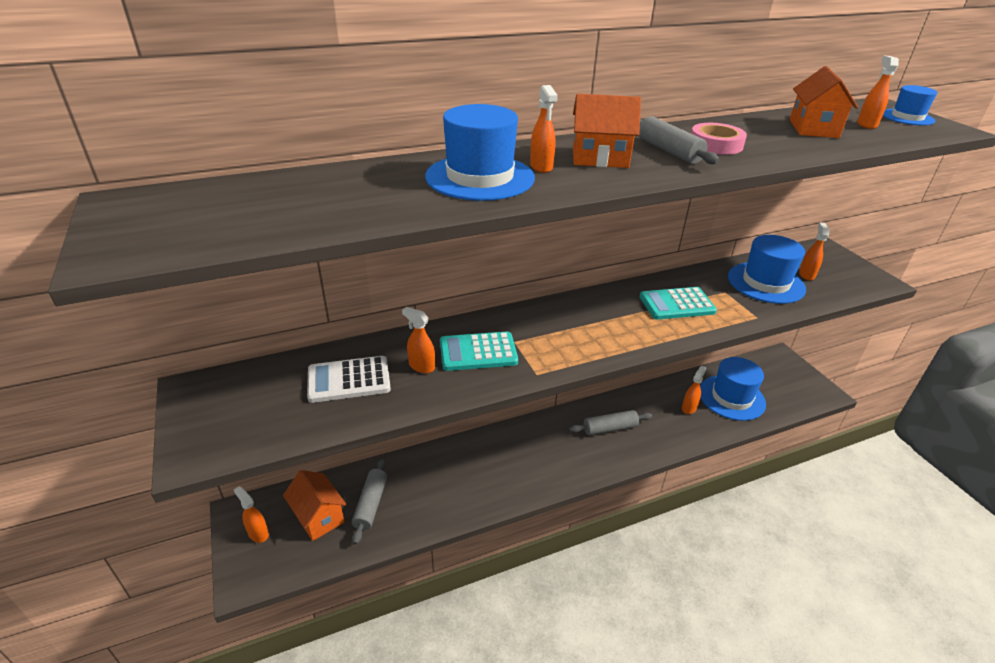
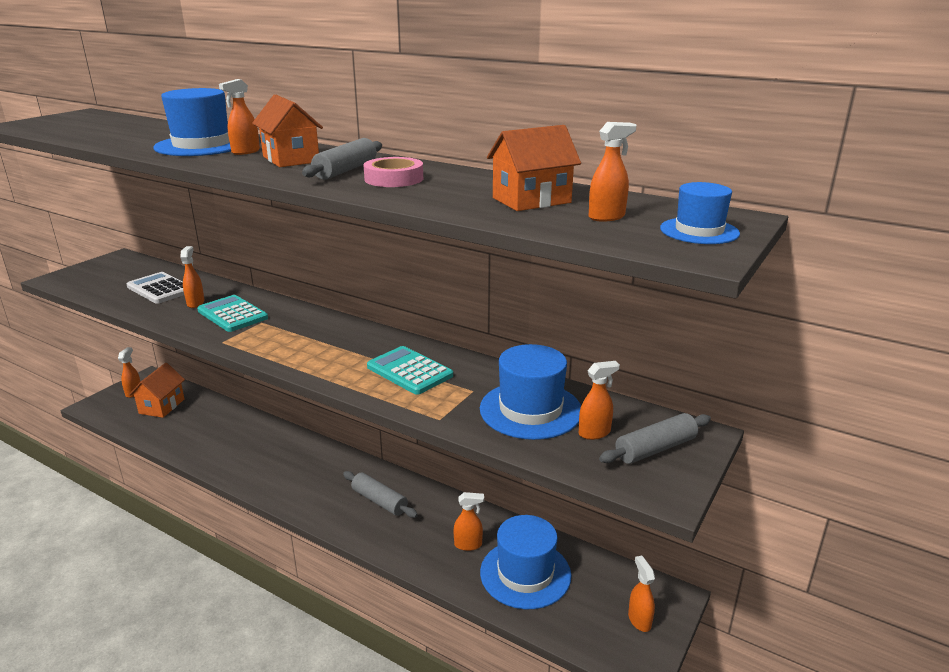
camera: 55 degrees right, 10 degrees down
(371, 504) = (187, 420): grey rolling pin -> grey rolling pin (655, 449)
(793, 376) = (639, 620): none -> orange spray bottle

